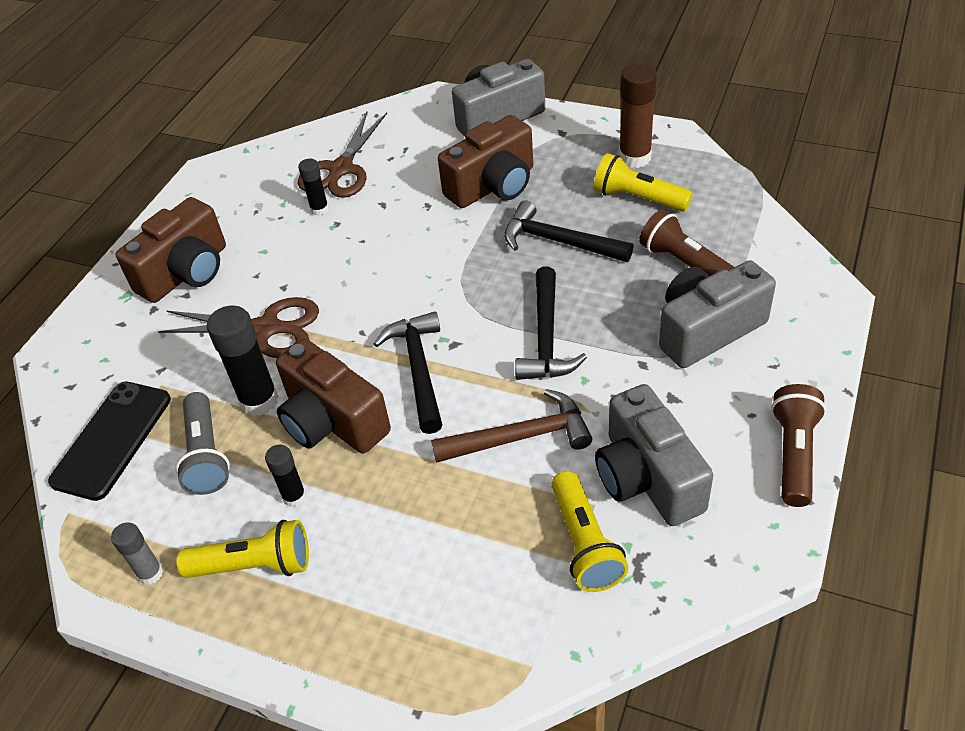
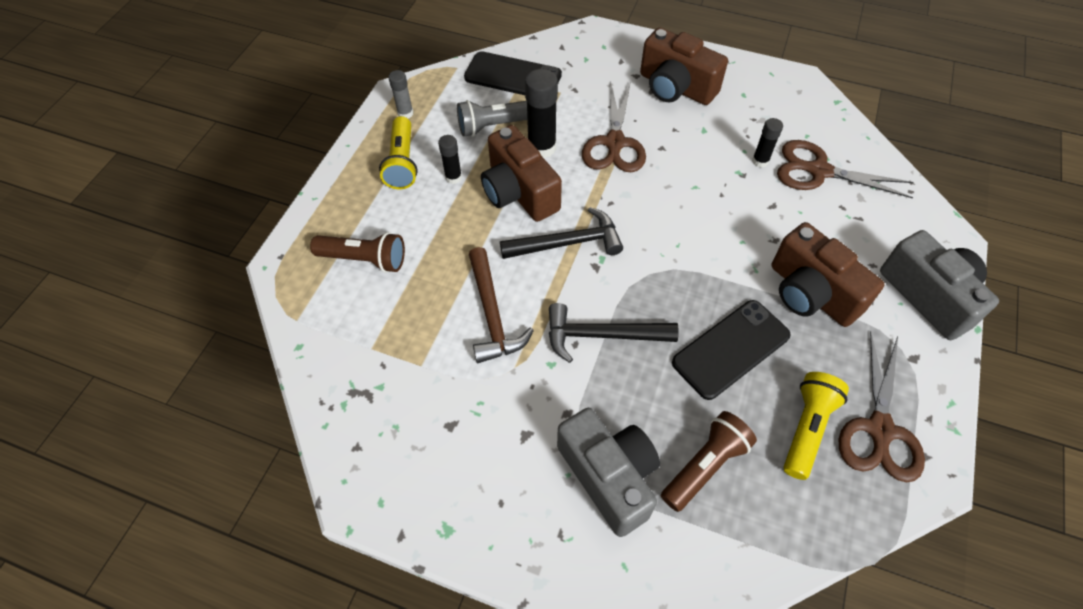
camera: 85 degrees right, 10 degrees up
(332, 421) = (519, 192): brown camera -> brown camera turned 75 degrees counterclockwise
(558, 241) = (731, 349): black hammer -> black phone
(584, 543) = (386, 356): yellow flashlight -> none
(635, 158) = (880, 431): brown glue stick -> brown scissors
(647, 477) = (441, 406): grey camera -> none
(794, 454) = (451, 533): brown flashlight -> brown flashlight (364, 259)

